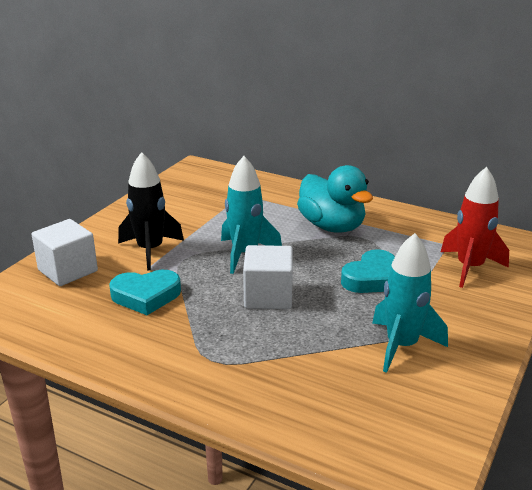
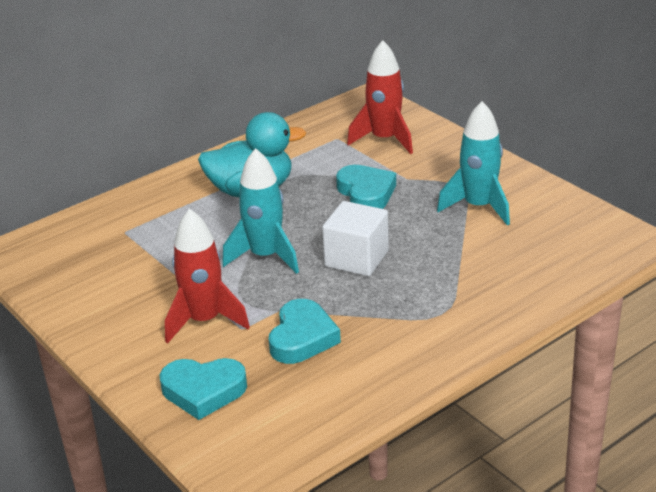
camera: 65 degrees left, 5 degrees up
(68, 270) = (203, 391): white cube -> turquoise heart
(150, 250) = (204, 321): black rocket -> red rocket

